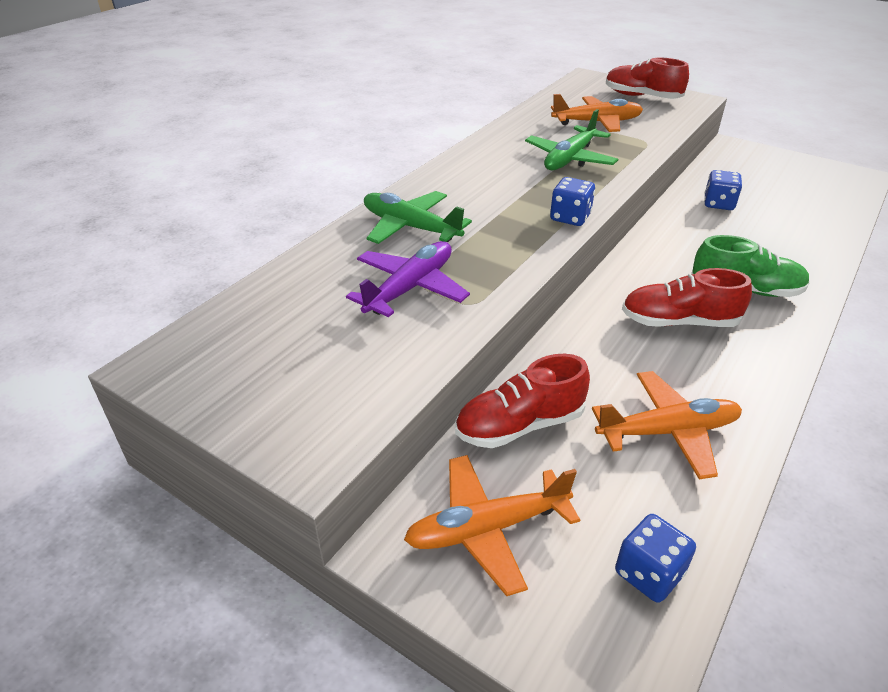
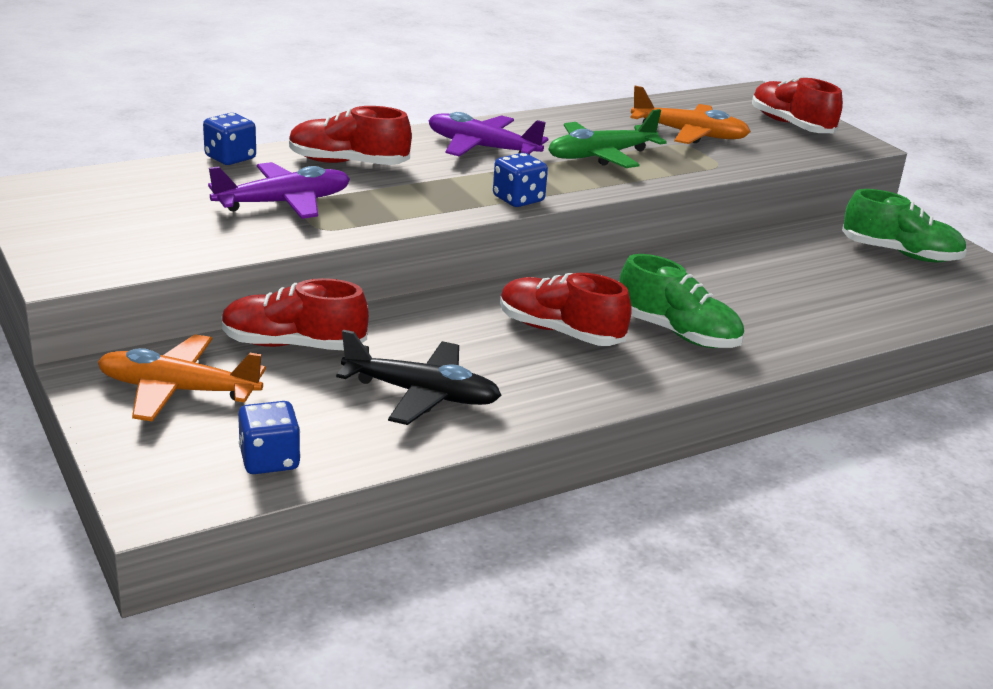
camera: 25 degrees right, 10 degrees down
(410, 227) = (348, 163): green plane -> red shoe
(485, 178) = (481, 148): none -> purple plane
(668, 431) = (422, 394): orange plane -> black plane
(718, 204) = (775, 260): blue dice -> blue dice (230, 158)
(773, 173) = (900, 254): none -> green shoe

